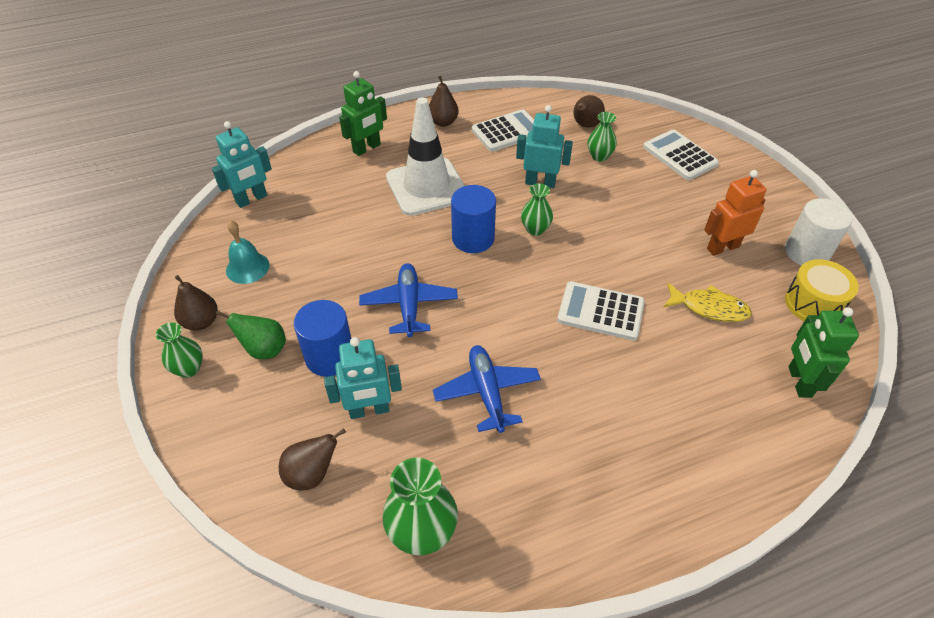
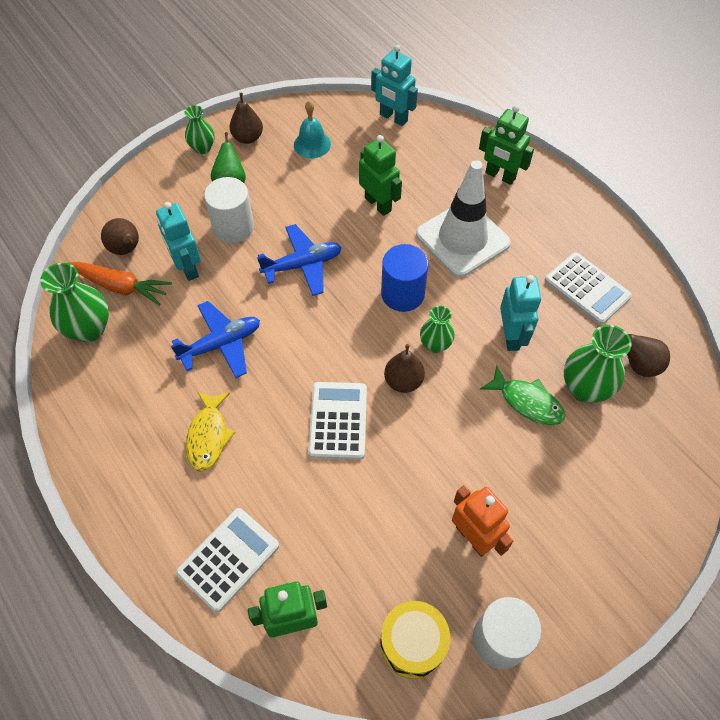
camera: 75 degrees right, 10 degrees up
(330, 356) = (233, 227): blue cylinder -> white cylinder
(358, 233) = (378, 204): none -> green robot
(369, 487) = (121, 286): none -> orange carrot
(443, 122) = (574, 227): brown pear -> brown pear (403, 381)
(599, 156) = (585, 388): green vase -> green vase, size x1.62
(605, 189) = (527, 402): none -> green fish
(679, 155) = (628, 479): white calculator -> white calculator (228, 559)
(709, 308) = (372, 526): yellow fish -> yellow fish (208, 436)

